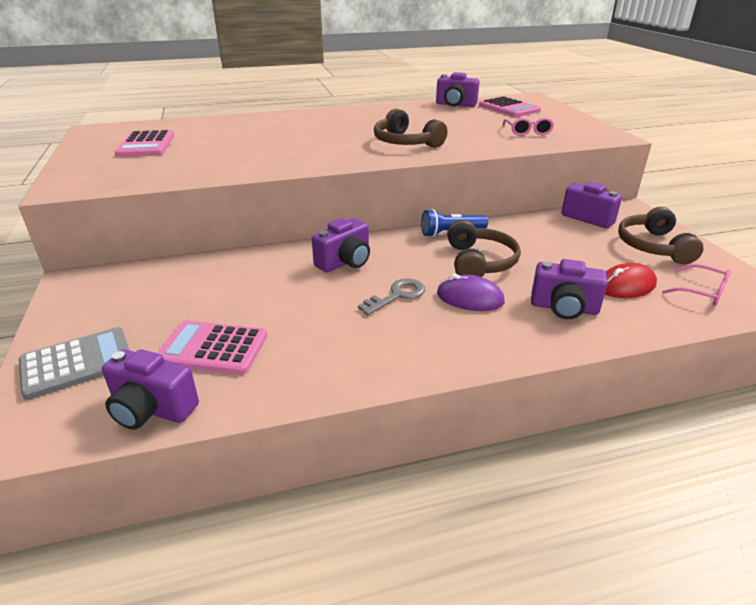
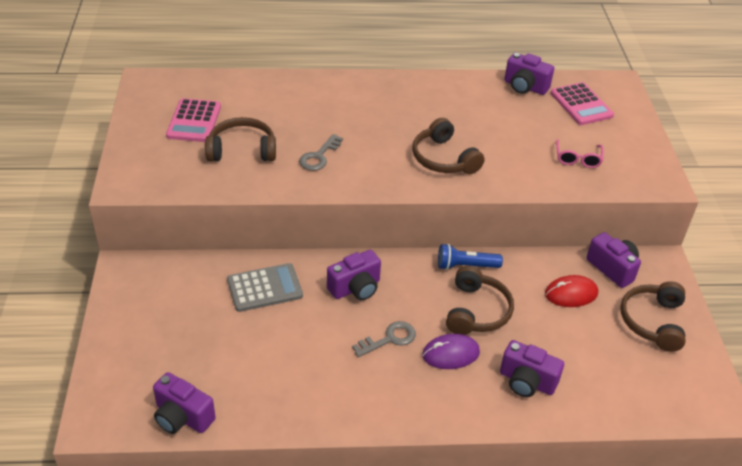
camera: 10 degrees right, 10 degrees up
(77, 363) = (130, 362): grey calculator -> grey calculator (264, 288)
(199, 156) = (242, 150): none -> brown headphones
(213, 348) = (230, 368): pink calculator -> none
(281, 152) = (319, 156): none -> grey key
(470, 298) = (450, 354): purple mouse -> purple mouse turned 45 degrees counterclockwise
(626, 285) = (596, 366): red mouse -> red mouse (571, 294)
(702, 292) = (661, 388): pink glasses -> none

